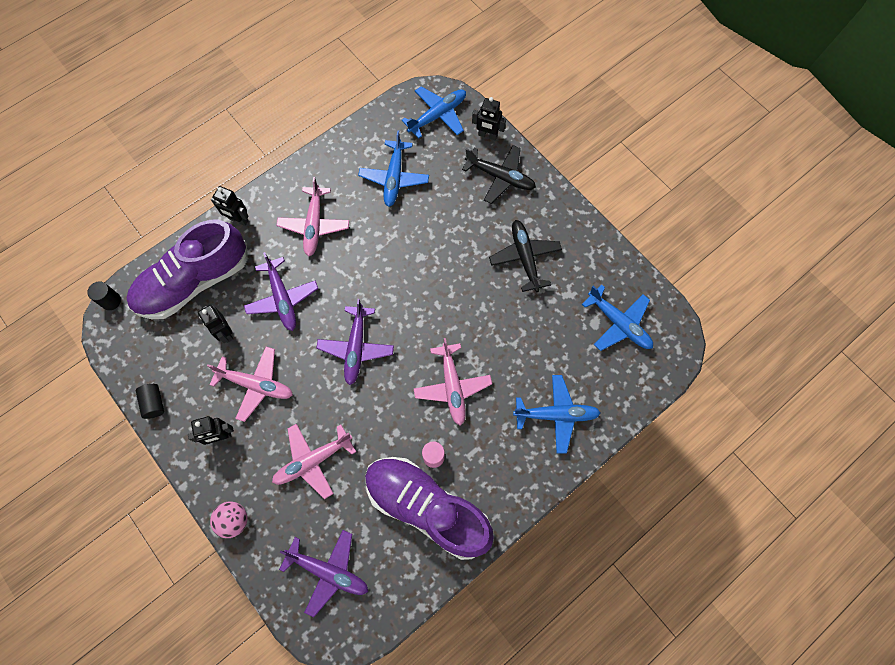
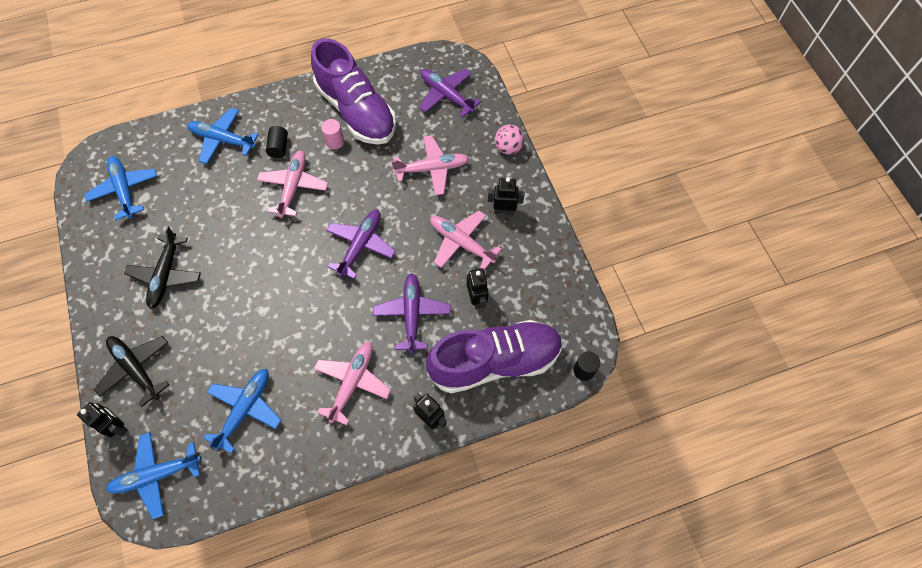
camera: 160 degrees left, 5 degrees down
(154, 403) = (557, 257): black cylinder -> black cylinder (279, 147)

